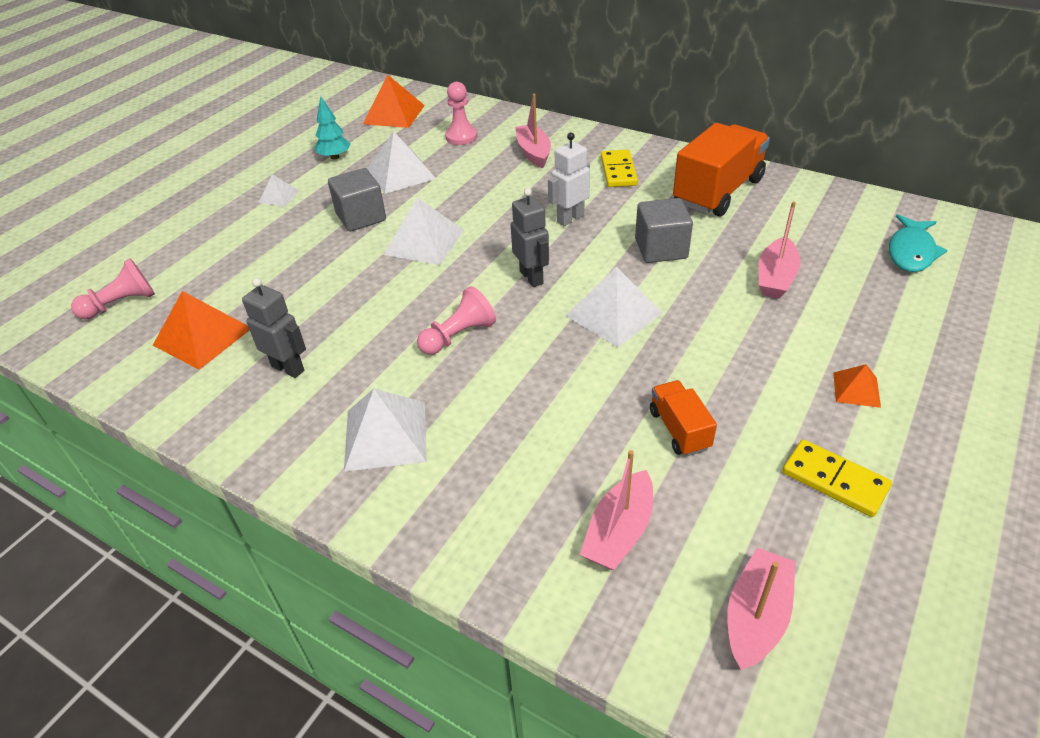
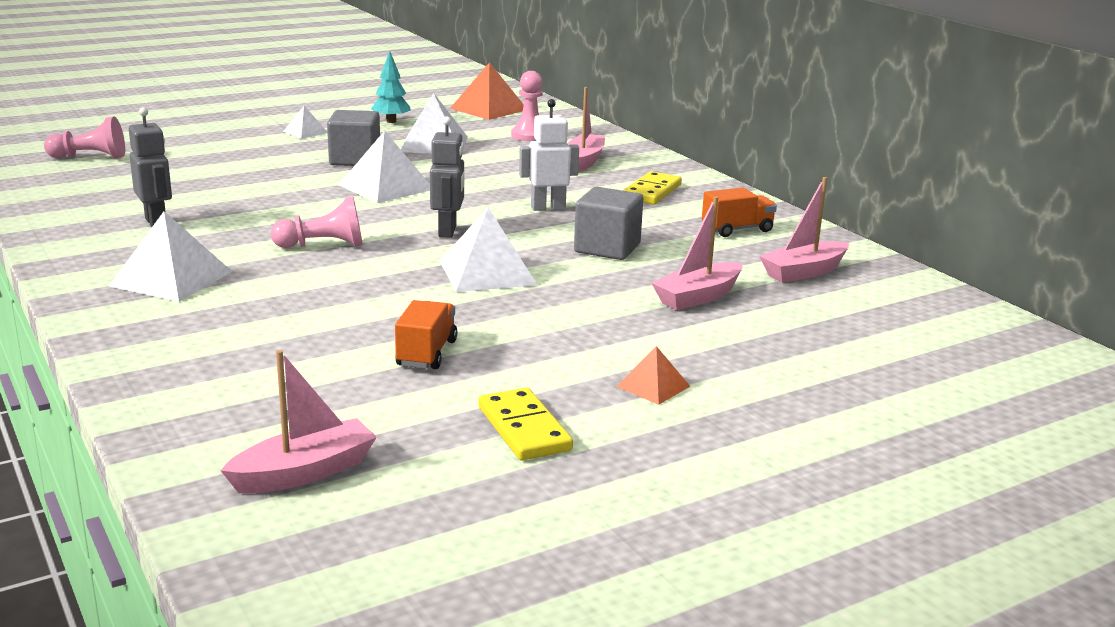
camera: 25 degrees right, 20 degrees down
(203, 336) = (121, 189): orange pyramid -> none
(619, 532) = (269, 388): pink boat -> pink boat (803, 272)
(717, 192) = (737, 229): orange truck -> orange truck, size x0.50
(911, 252) = (893, 323): turquoise fish -> none

